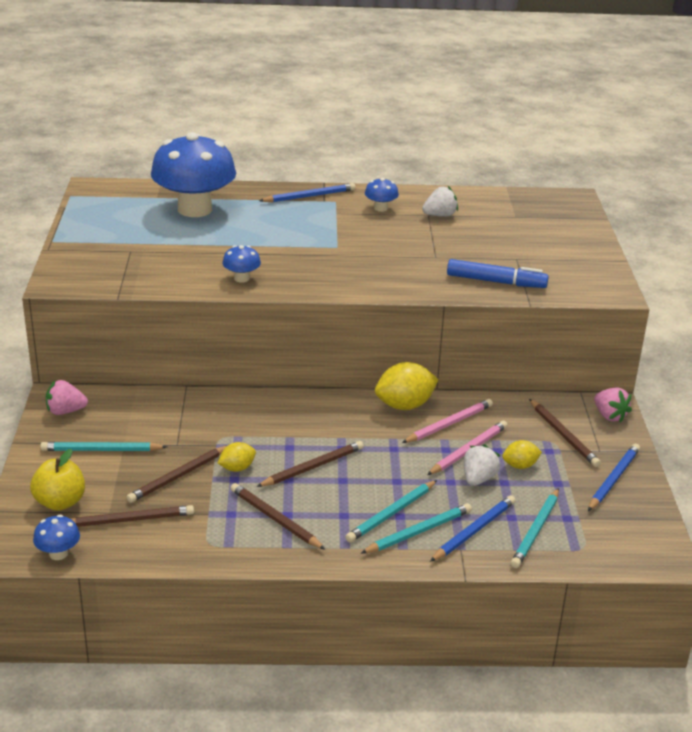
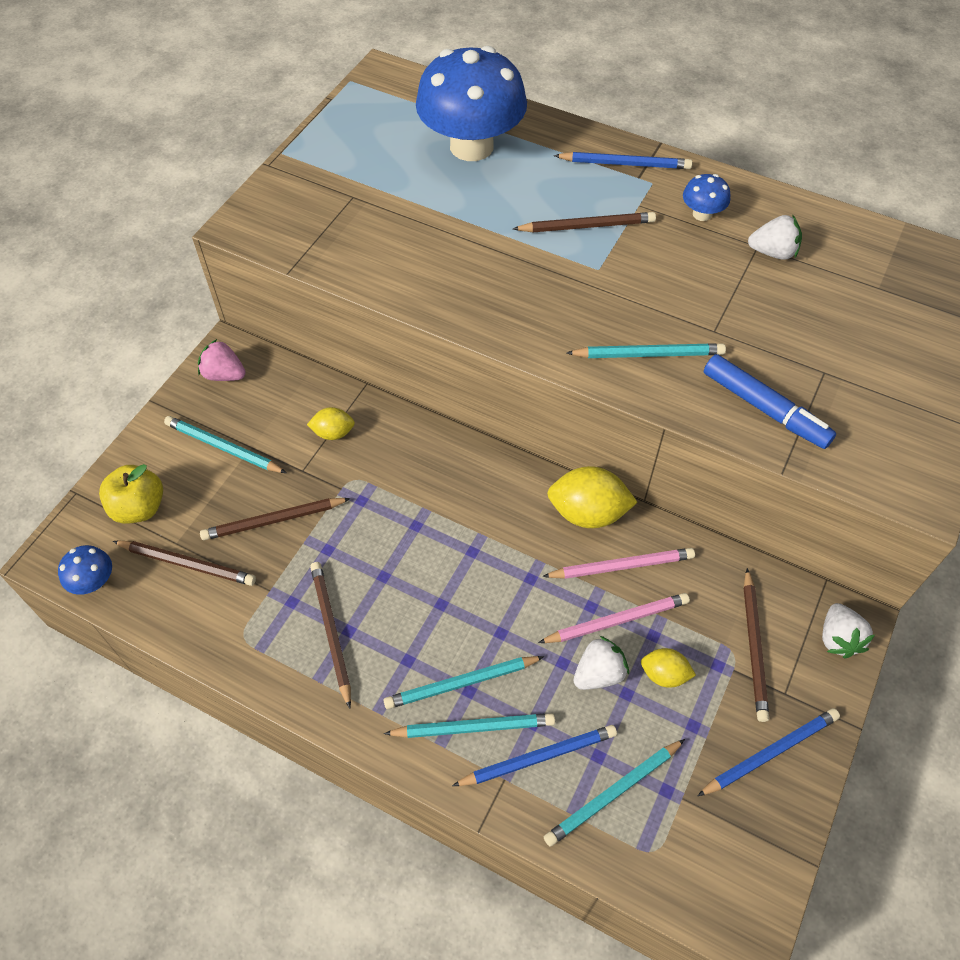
camera: 30 degrees right, 25 degrees up
(237, 468) = (340, 534): yellow lemon -> yellow lemon (333, 433)
(241, 278) = (445, 288): blue mushroom -> none
(312, 467) = (421, 569): brown pencil -> brown pencil (586, 226)
(404, 276) = (648, 354): none -> turquoise pencil
(609, 416) = (838, 638): pink strawberry -> white strawberry

